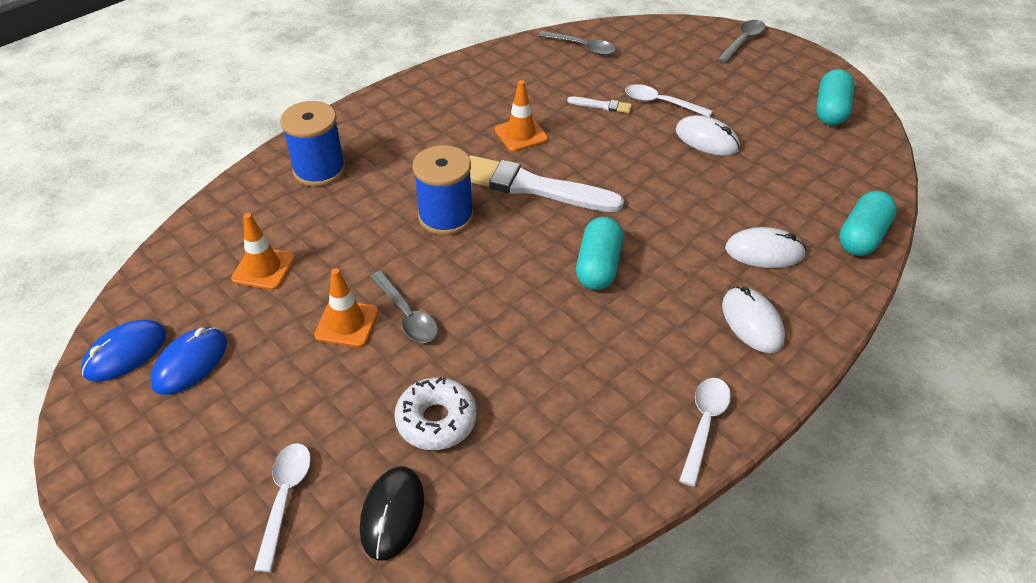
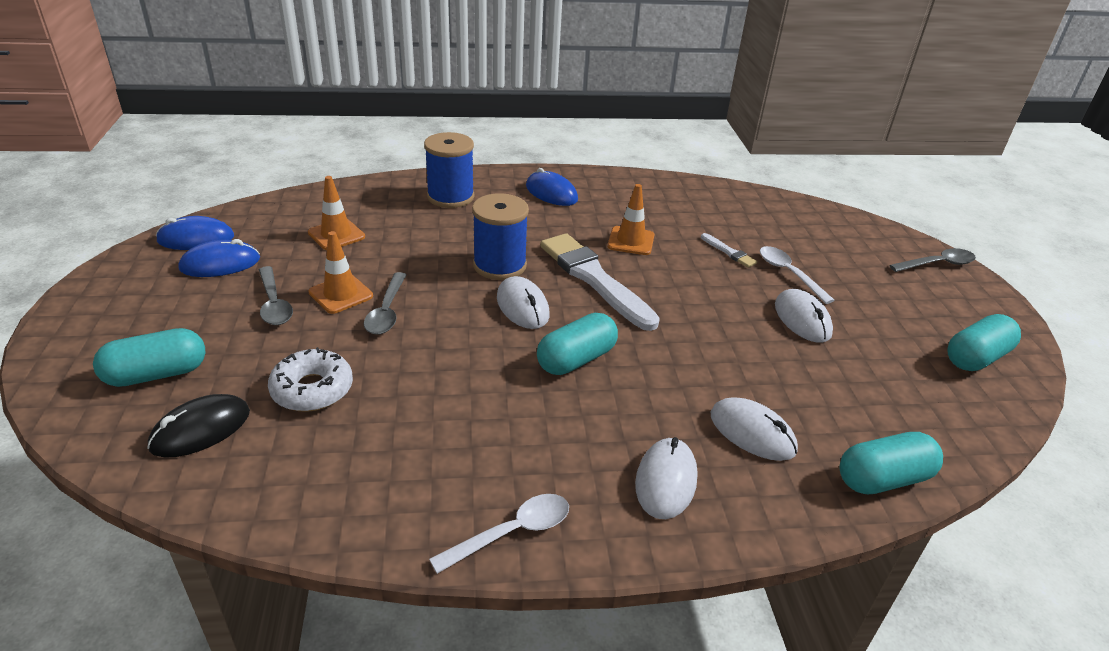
camera: 35 degrees right, 10 degrees down
(285, 498) = (156, 374): white spoon -> turquoise capsule
(403, 119) = (551, 193): none -> blue mouse
(508, 244) = (522, 306): none -> white mouse
(582, 47) = (762, 207): grey spoon -> grey spoon (274, 303)

